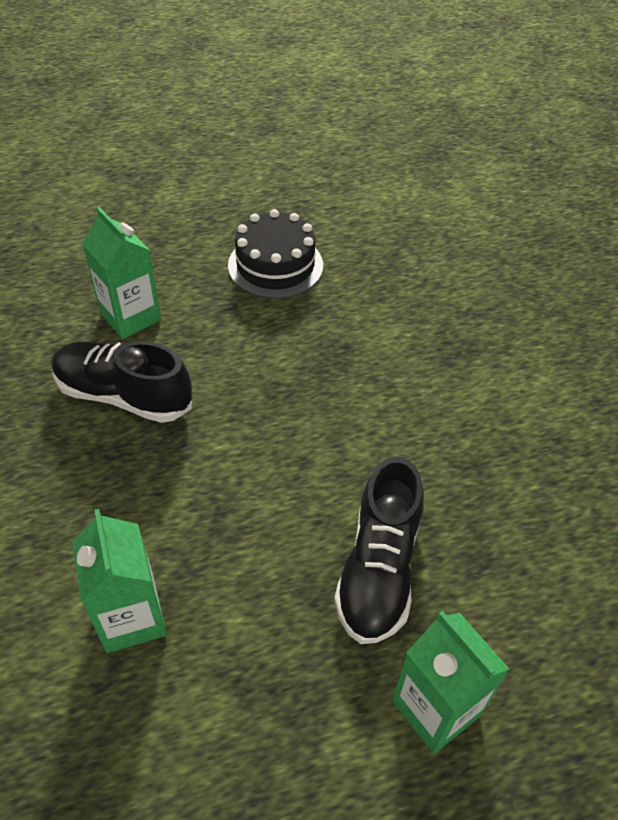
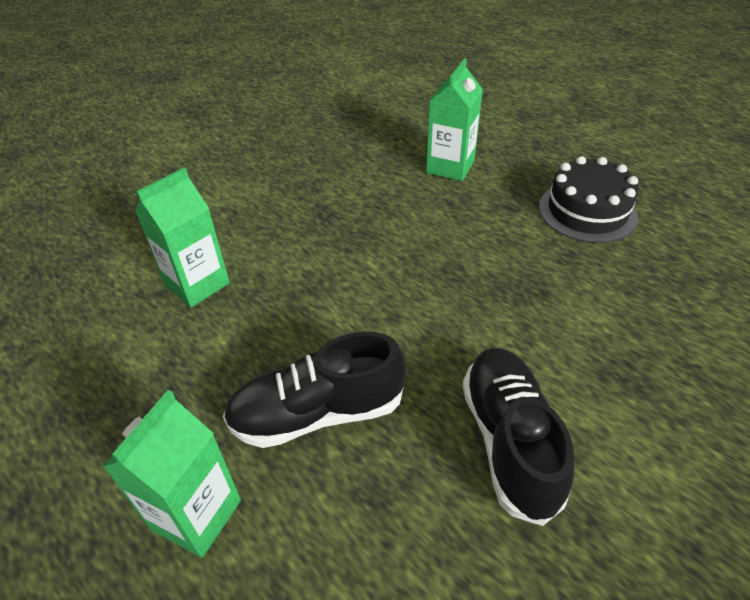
camera: 65 degrees right, 5 degrees down
(124, 395) = (377, 196): black shoe -> black shoe (509, 441)

